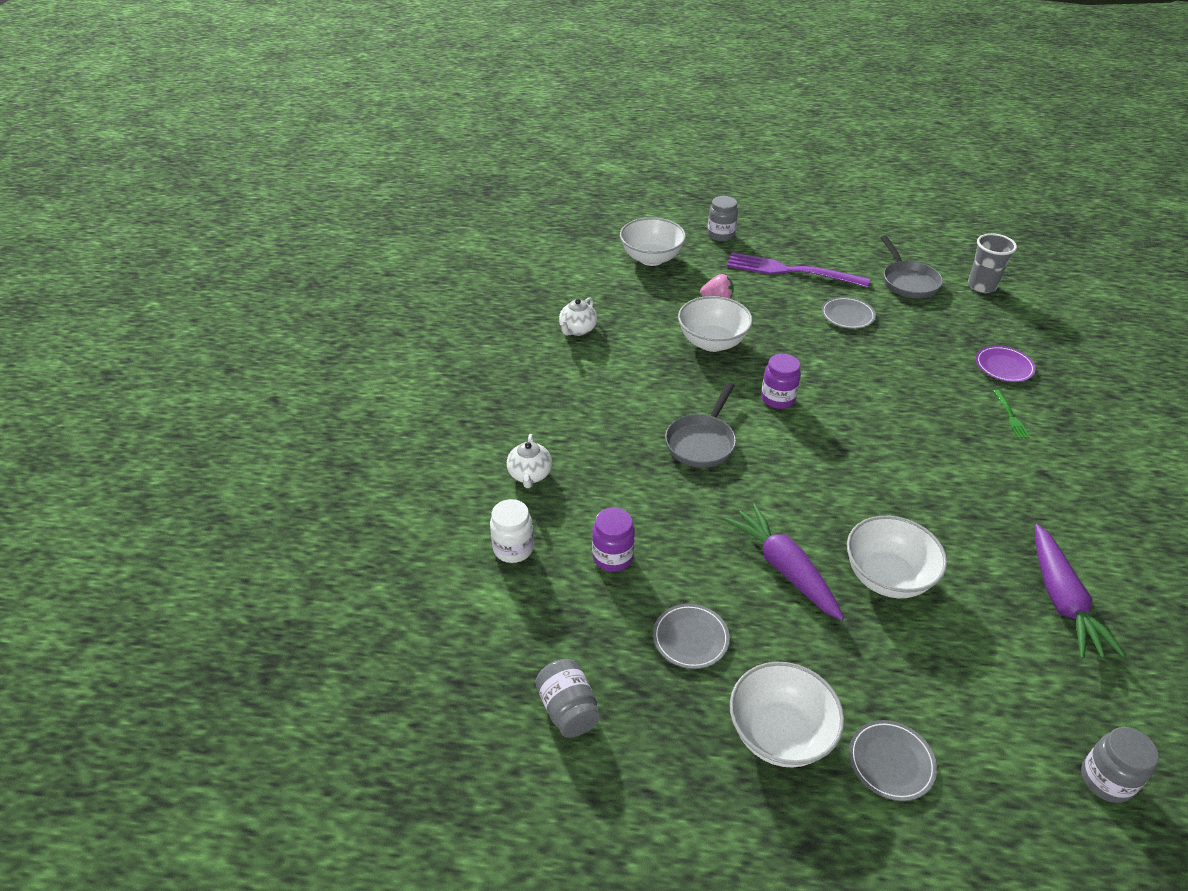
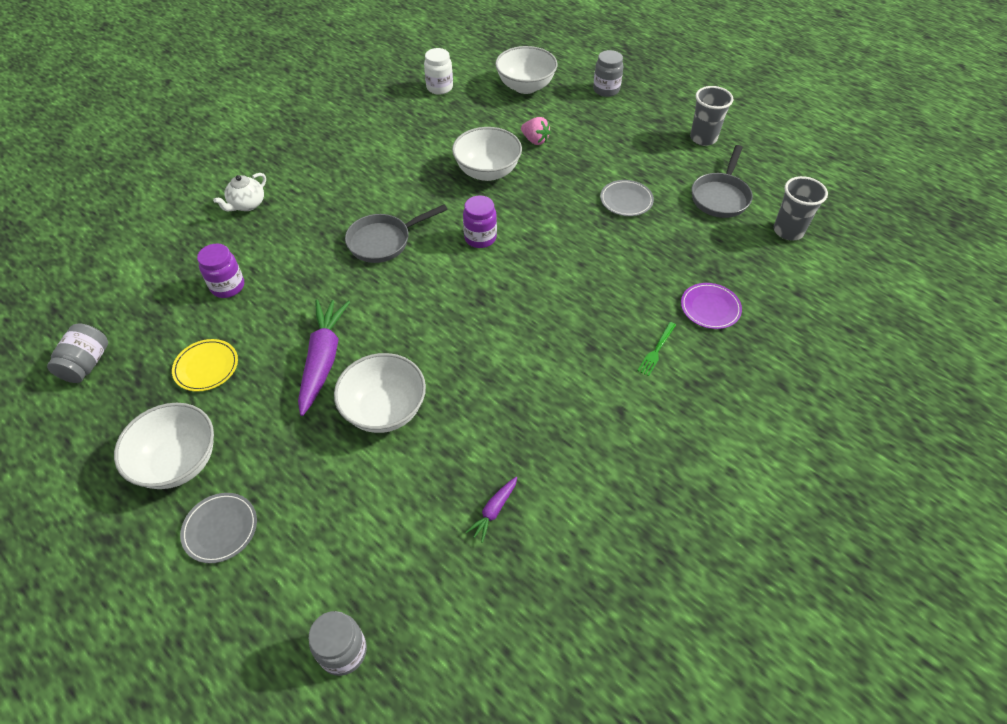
camera: 35 degrees right, 10 degrees up
(513, 548) = (179, 247): white jar -> white jar (439, 87)
(577, 330) = (403, 118): white teapot -> none
(690, 638) = (206, 367): grey plate -> yellow plate
(790, 271) = (626, 143): purple fork -> none
(841, 243) = (703, 138): none -> grey cup
(1061, 600) = (494, 511): purple carrot -> purple carrot, size x0.48

